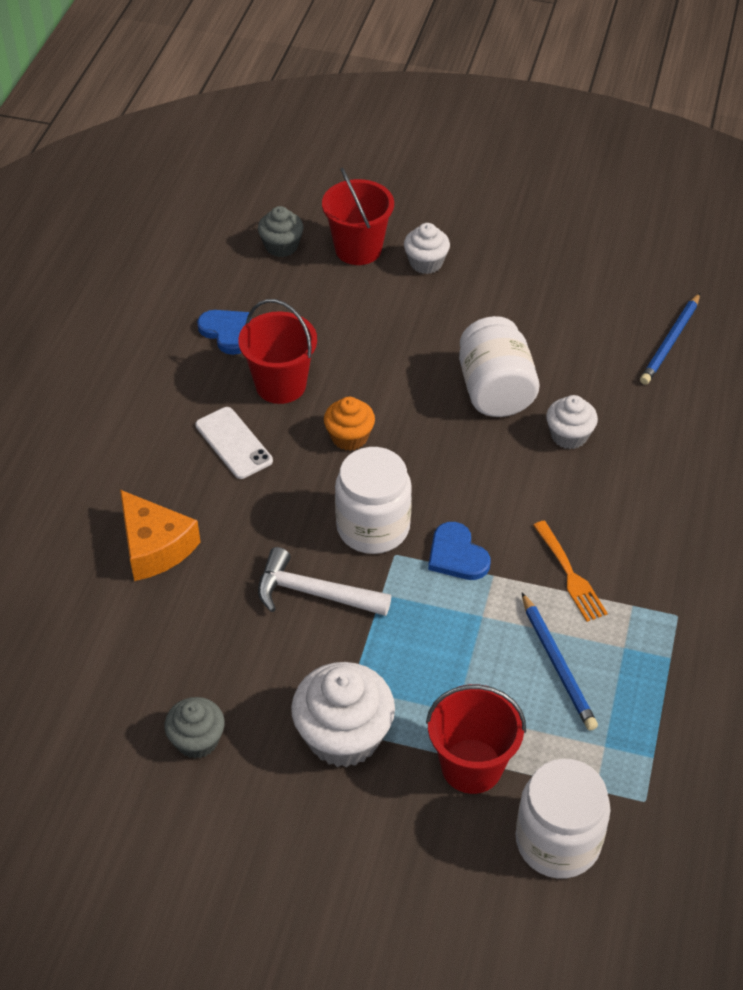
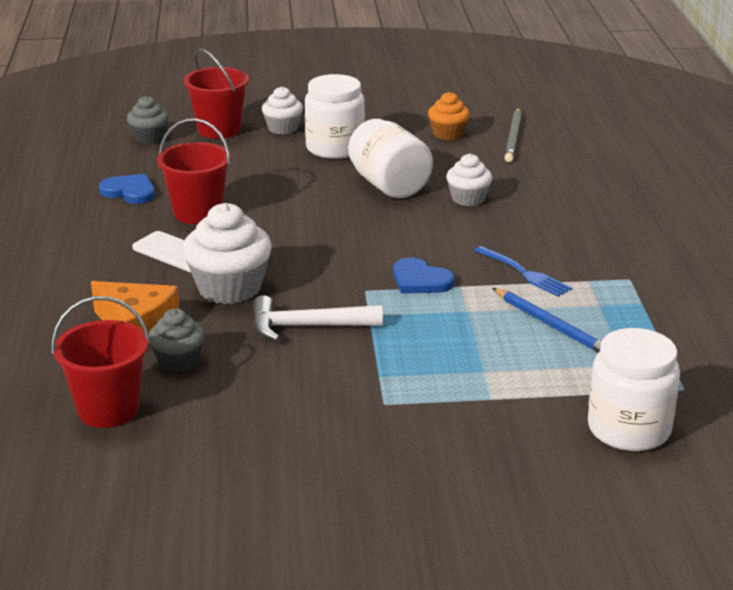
camera: 20 degrees left, 20 degrees down
(197, 740) = (254, 439): grey cupcake -> grey cupcake (178, 361)
(343, 736) = (392, 407): white cupcake -> white cupcake (229, 288)
(349, 437) = (279, 231): orange cupcake -> orange cupcake (448, 134)
(373, 527) = (335, 278): white jar -> white jar (335, 148)
(471, 766) = (521, 400): red bucket -> red bucket (108, 410)
(569, 574) = (523, 273): orange fork -> blue fork
(670, 342) = (513, 137): blue pencil -> grey pencil

